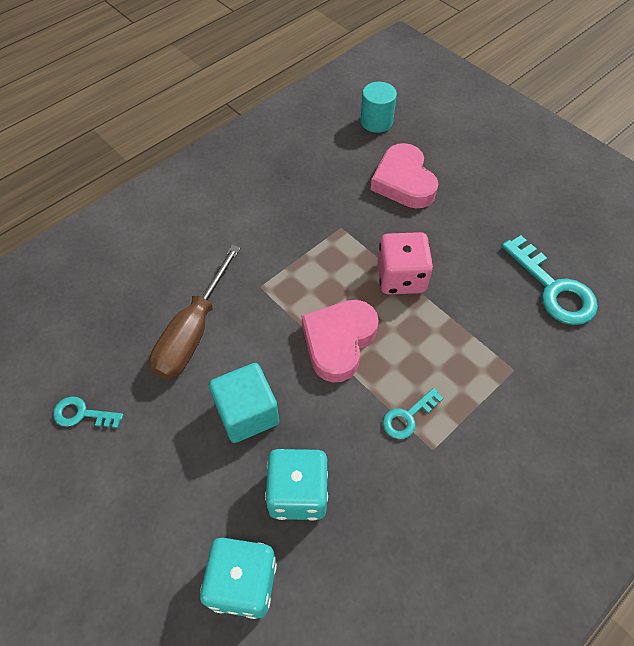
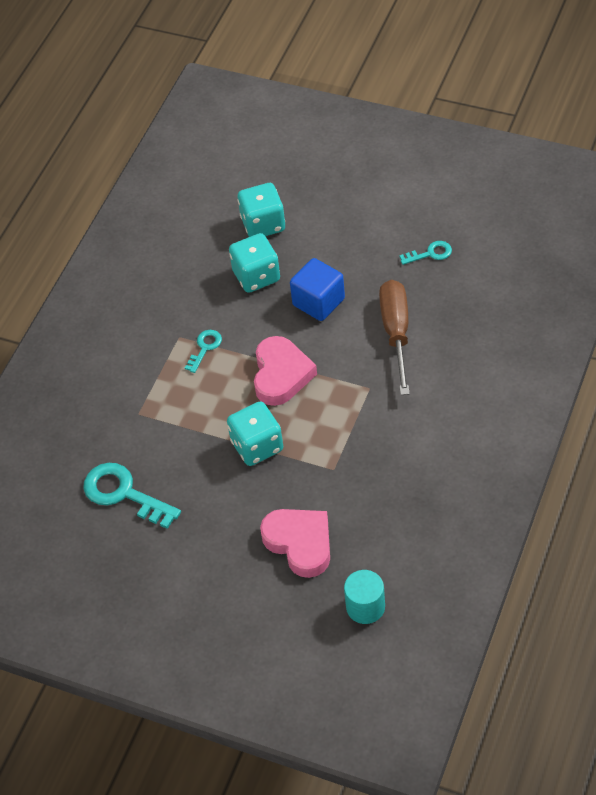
camera: 160 degrees right, 5 degrees down
(247, 413) = (318, 302): turquoise cube -> blue cube
(401, 278) = (257, 446): pink dice -> turquoise dice

